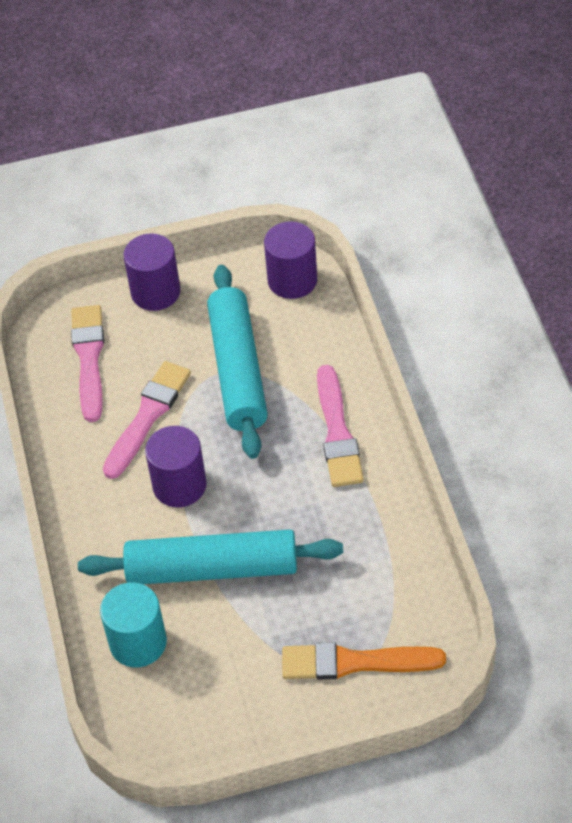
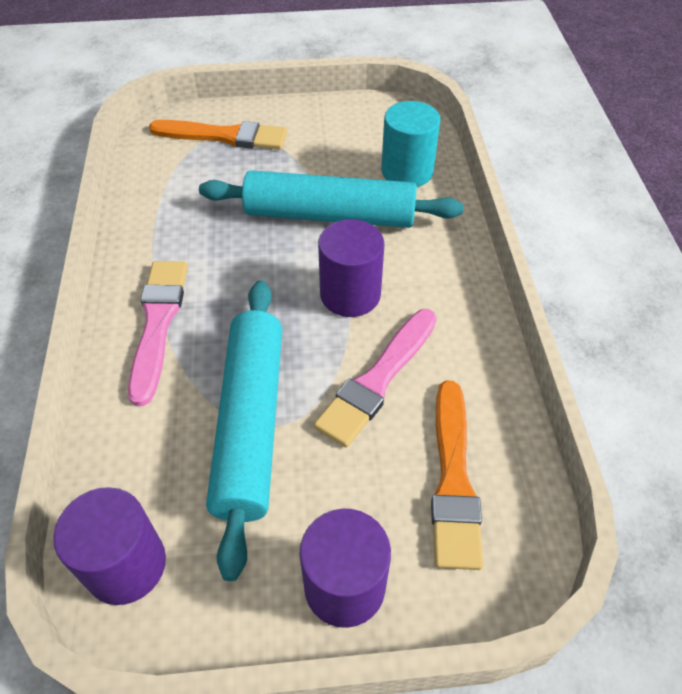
camera: 175 degrees left, 0 degrees up
(89, 358) = (453, 479): pink brush -> orange brush

